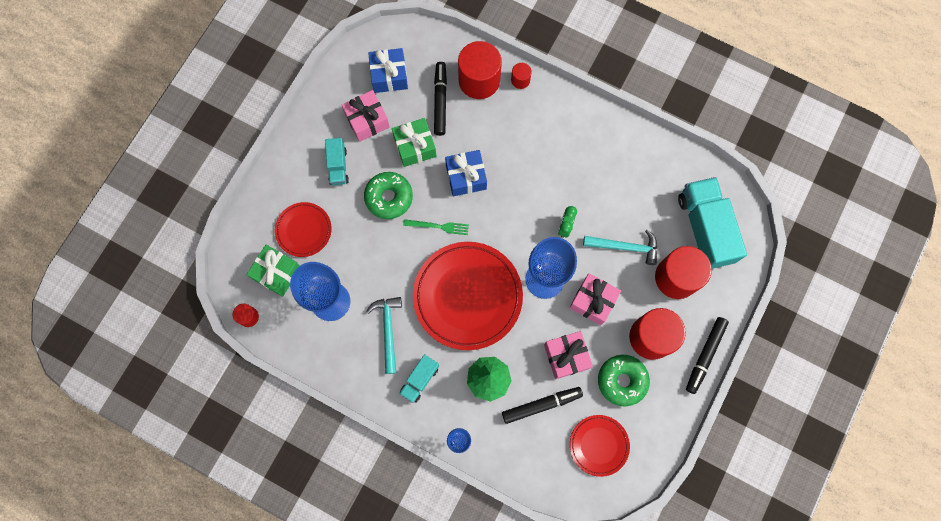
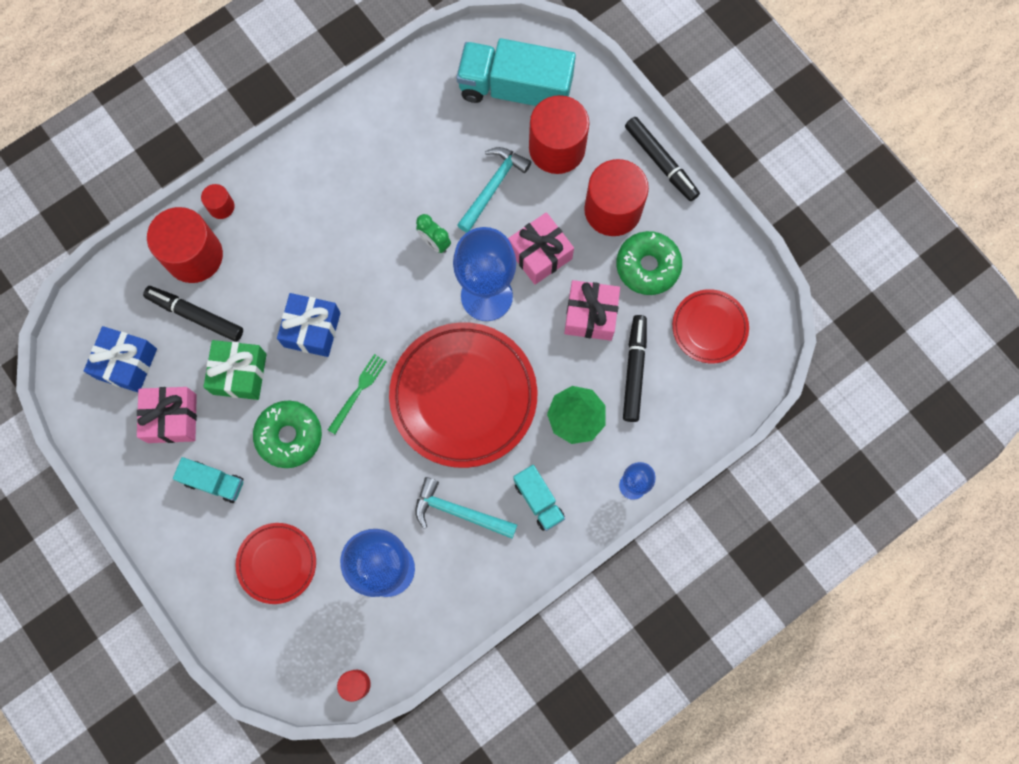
camera: 65 degrees left, 0 degrees up
(277, 273) = (316, 622): green gift -> none

